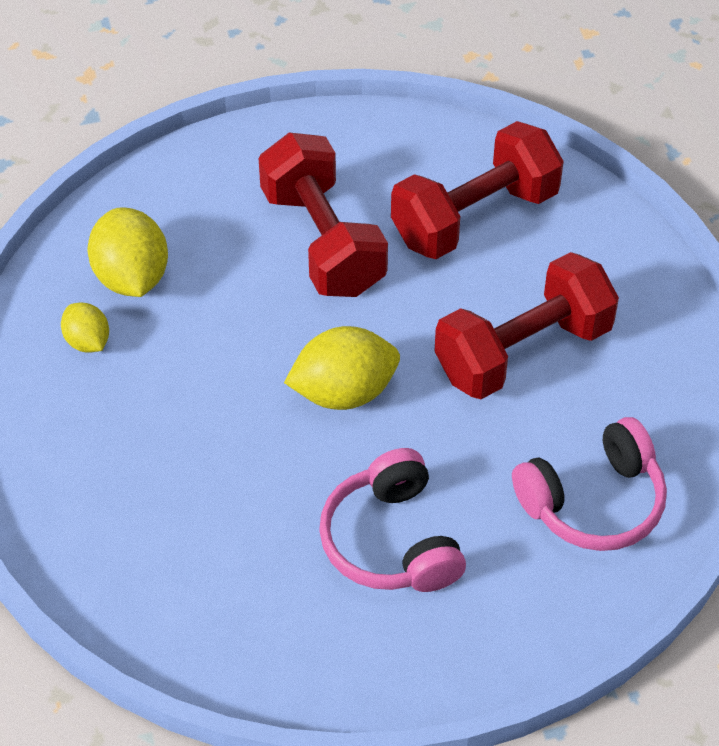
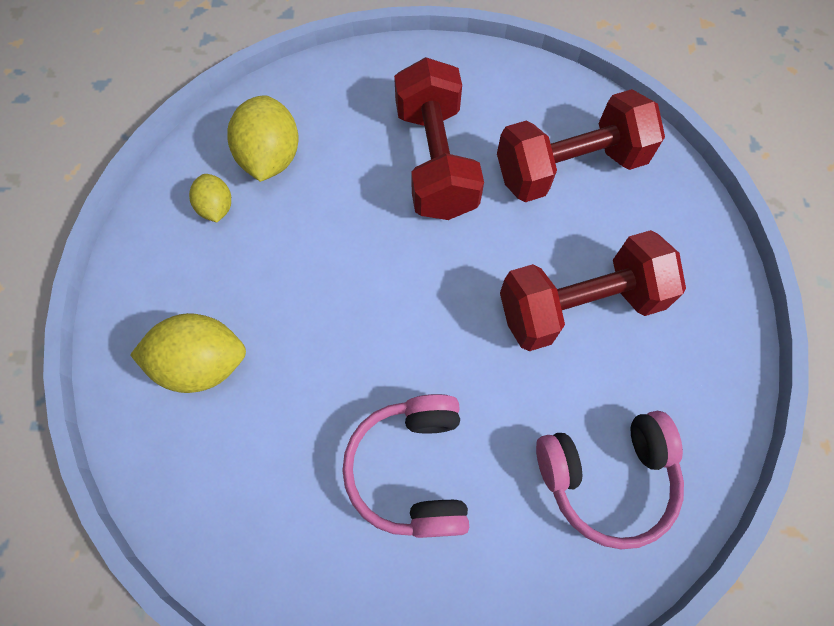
camera: 15 degrees right, 15 degrees up
(344, 392) = (412, 307): yellow lemon -> yellow lemon (202, 363)

